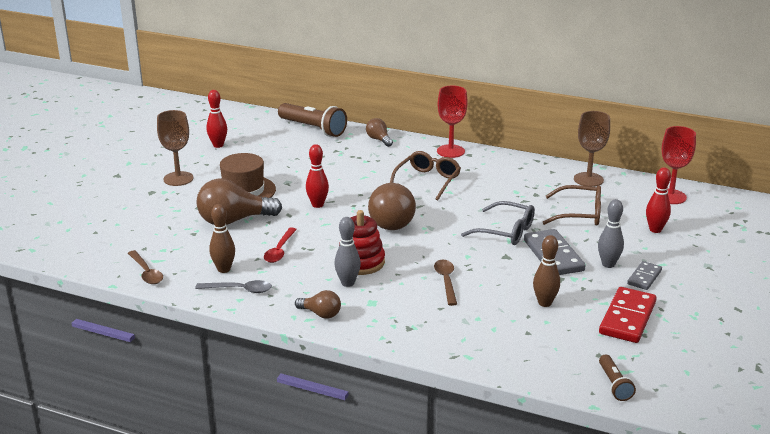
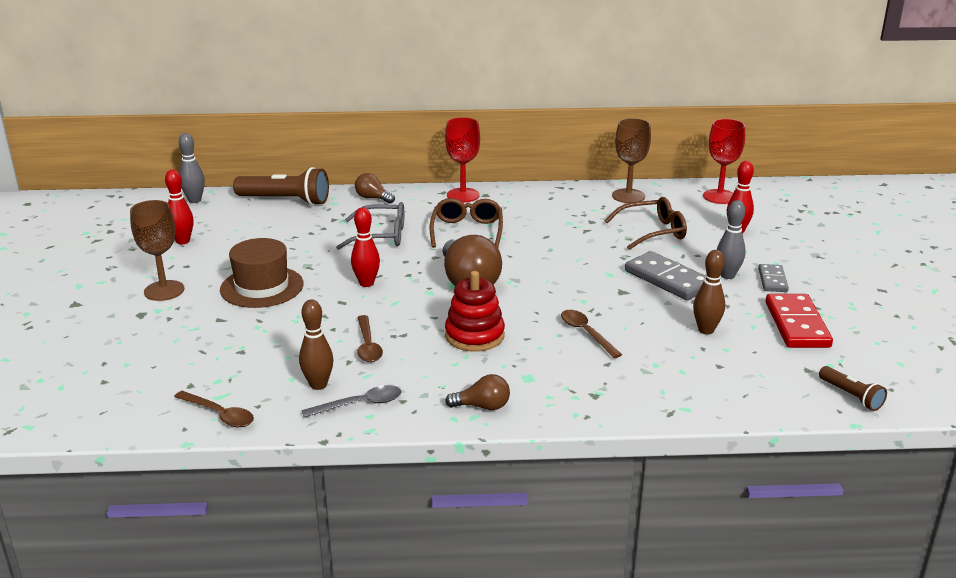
camera: 25 degrees left, 0 degrees up
(234, 220) = (280, 324): brown light bulb -> none
(279, 250) = (368, 345): red spoon -> brown spoon
(347, 283) = (481, 363): grey bowling pin -> grey bowling pin (194, 200)
(506, 232) = (598, 266): grey glasses -> grey glasses (381, 236)

